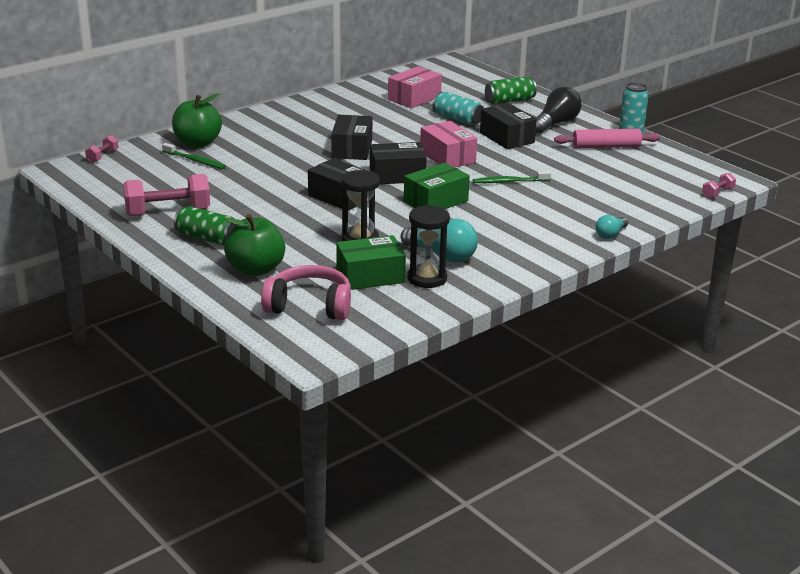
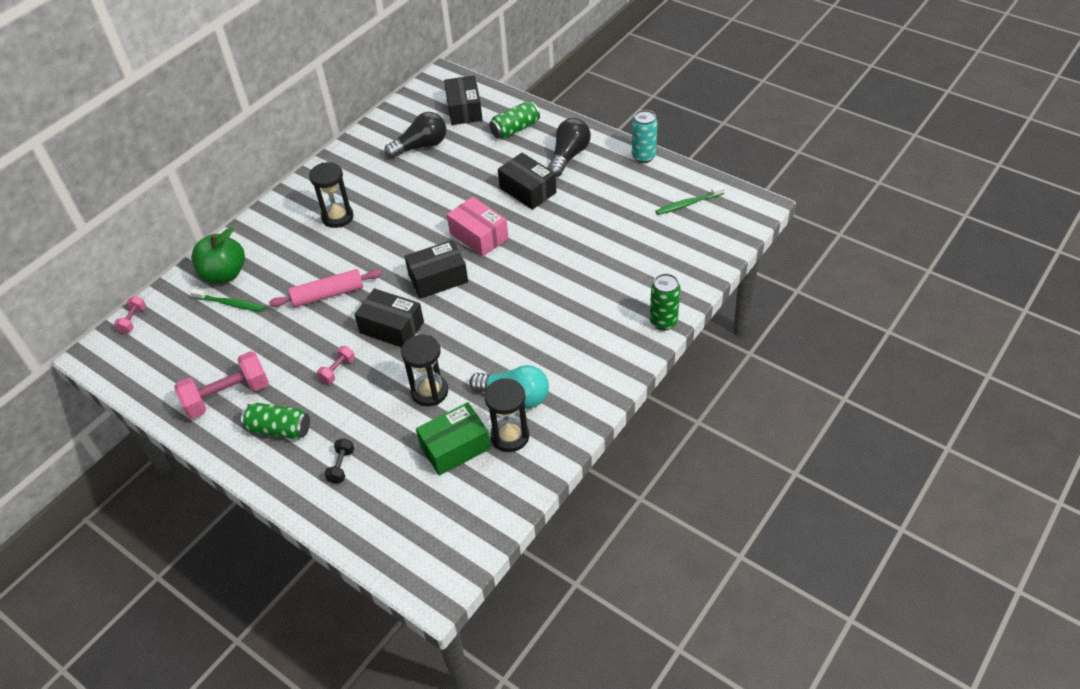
camera: 10 degrees left, 20 degrees up
(255, 269) = (341, 466): green apple -> black dumbbell
(309, 306) = (410, 510): pink headphones -> none
(317, 127) = (337, 217): none -> black hourglass
(352, 149) = (382, 246): black box -> black box (464, 109)
(414, 98) = (421, 146): pink box -> black light bulb
(435, 201) = (486, 311): green box -> none
(457, 119) = (472, 171): turquoise can -> none
(510, 182) = (548, 261): green toothbrush -> green toothbrush (688, 204)
(606, 147) = (625, 182): pink rolling pin -> pink rolling pin (328, 294)
(610, 234) = (663, 322): turquoise light bulb -> green can
(717, 193) = (745, 231): pink dumbbell -> pink dumbbell (337, 370)

